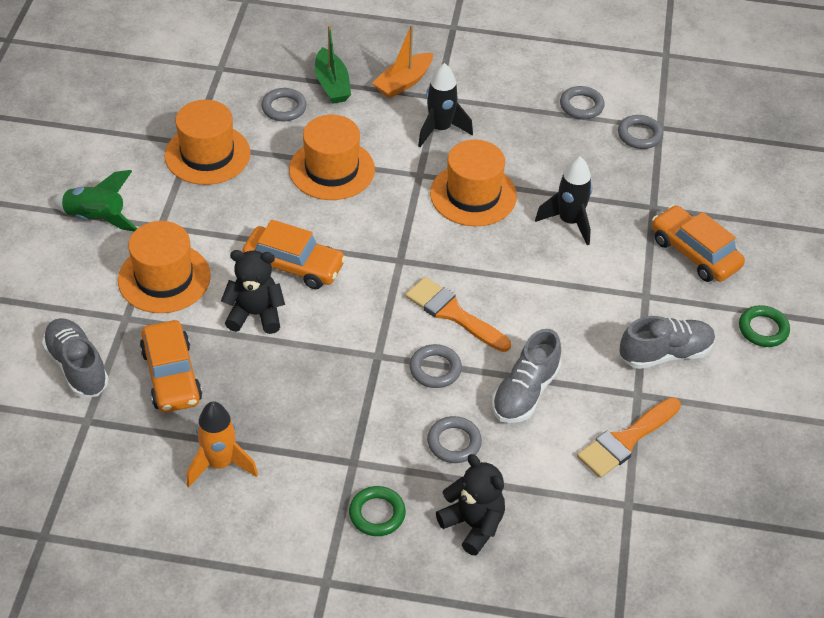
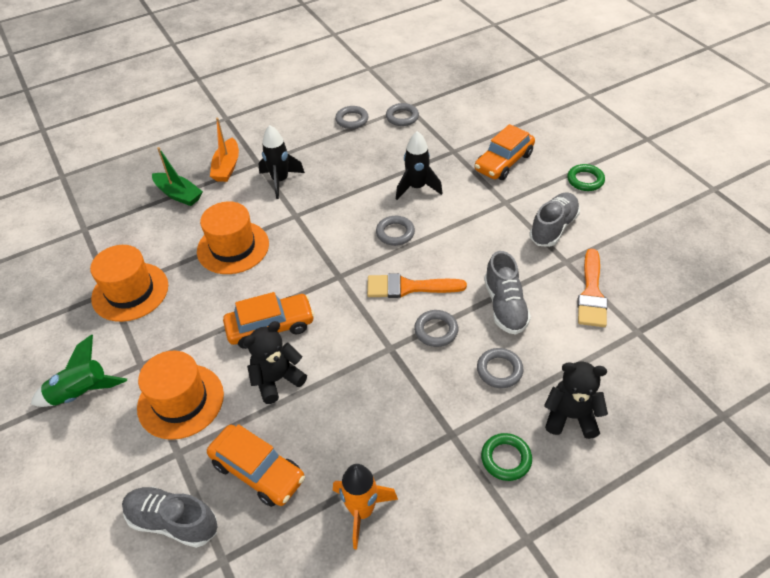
camera: 35 degrees left, 0 degrees up
(284, 108) = (158, 228): grey ring -> grey ring (395, 233)
(473, 195) = (342, 207): orange hat -> none
(694, 253) = (503, 162): orange car -> orange car turned 60 degrees counterclockwise

